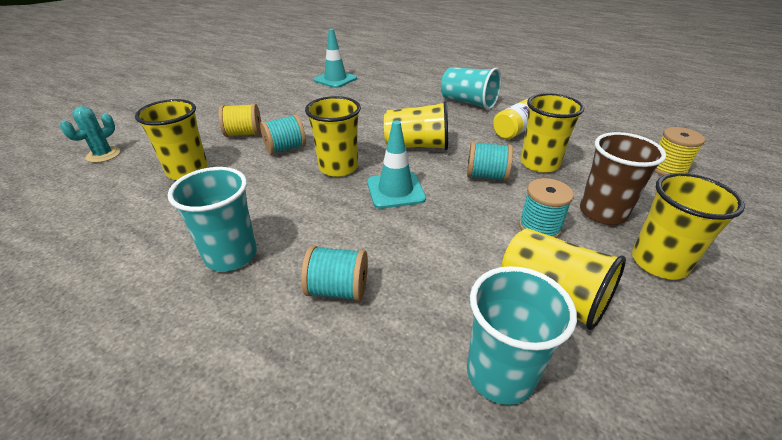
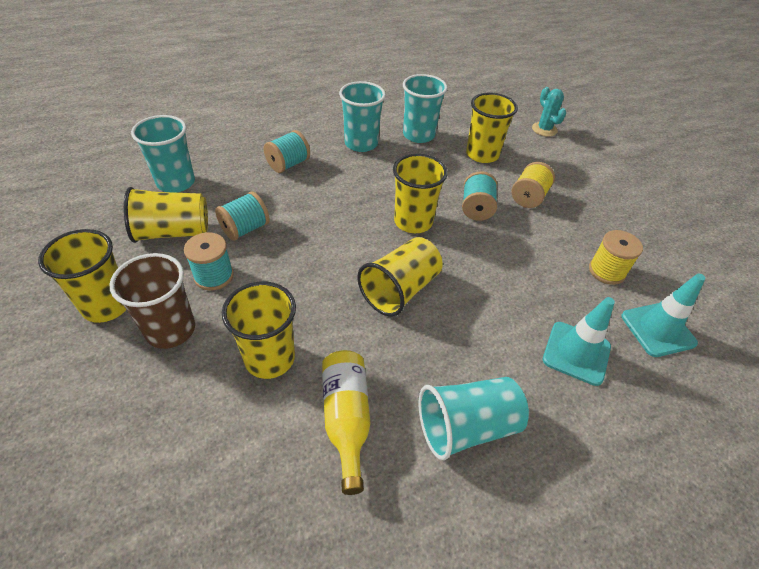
camera: 125 degrees right, 10 degrees up
(173, 222) = (418, 135): none -> turquoise cup
(395, 190) = (346, 233): turquoise traffic cone -> turquoise traffic cone (576, 353)
(486, 176) = (300, 299): turquoise spool -> turquoise spool (245, 229)
(667, 169) = (119, 475): yellow spool -> yellow spool (606, 271)

